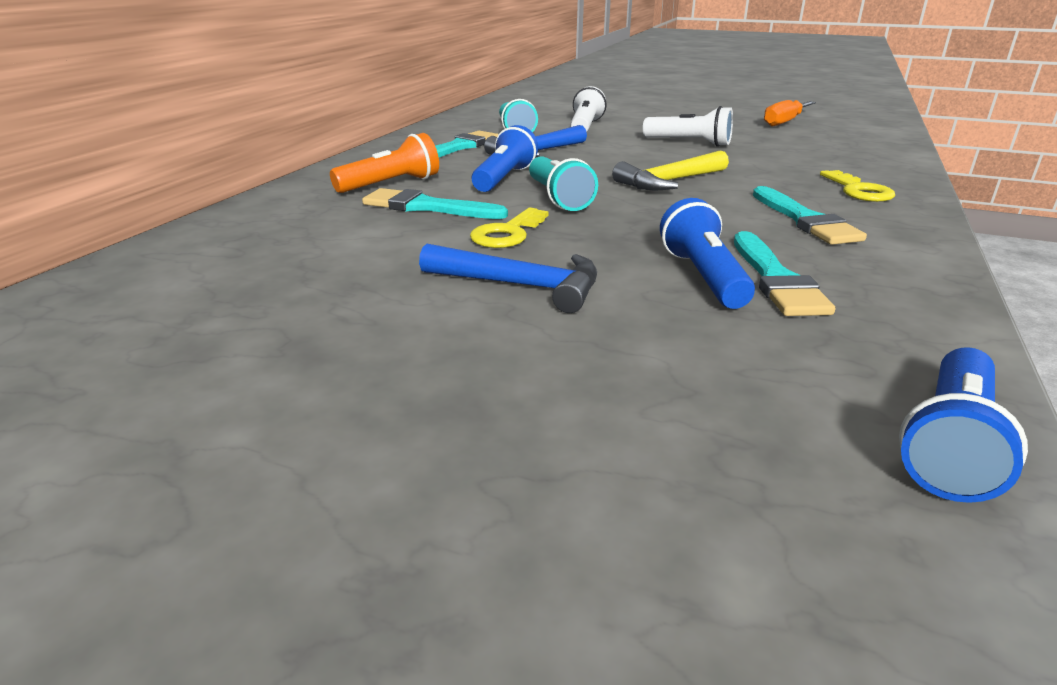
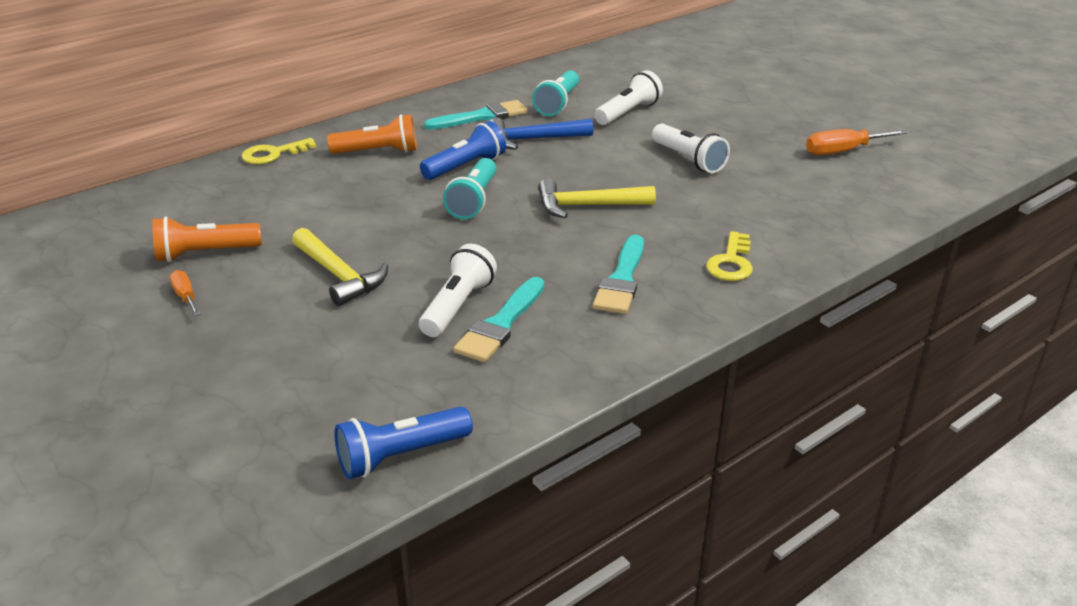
camera: 30 degrees right, 5 degrees up
(299, 310) = (205, 253): none -> orange flashlight
(336, 363) = (185, 296): none -> orange screwdriver
(427, 207) = (373, 184): turquoise brush -> none
(507, 233) = (391, 227): yellow key -> yellow key (273, 154)
(521, 286) = (339, 275): blue hammer -> yellow hammer
(703, 277) = (457, 306): blue flashlight -> white flashlight

